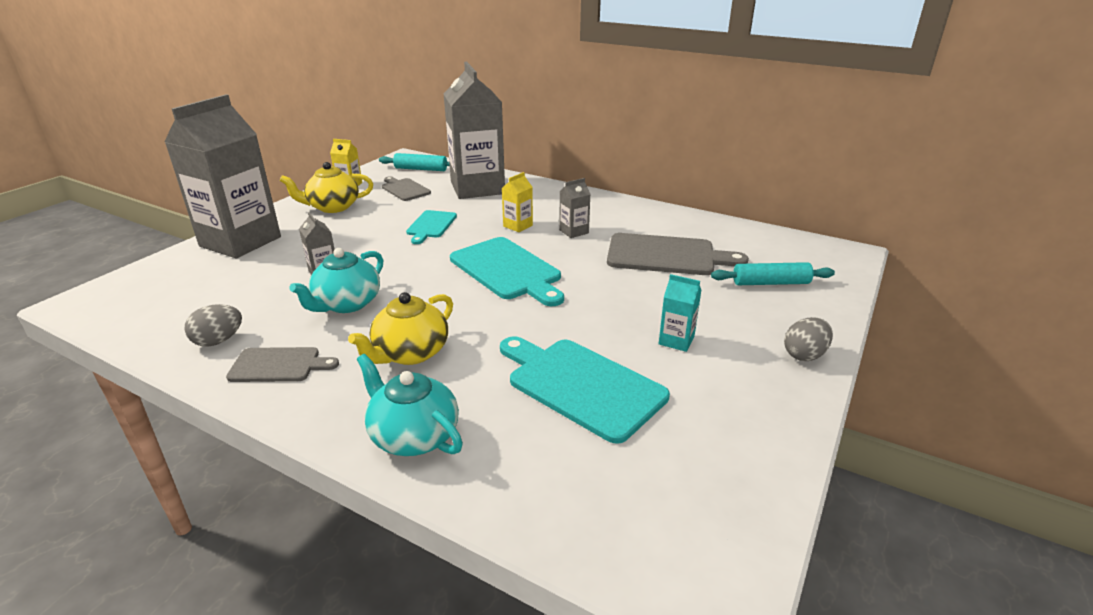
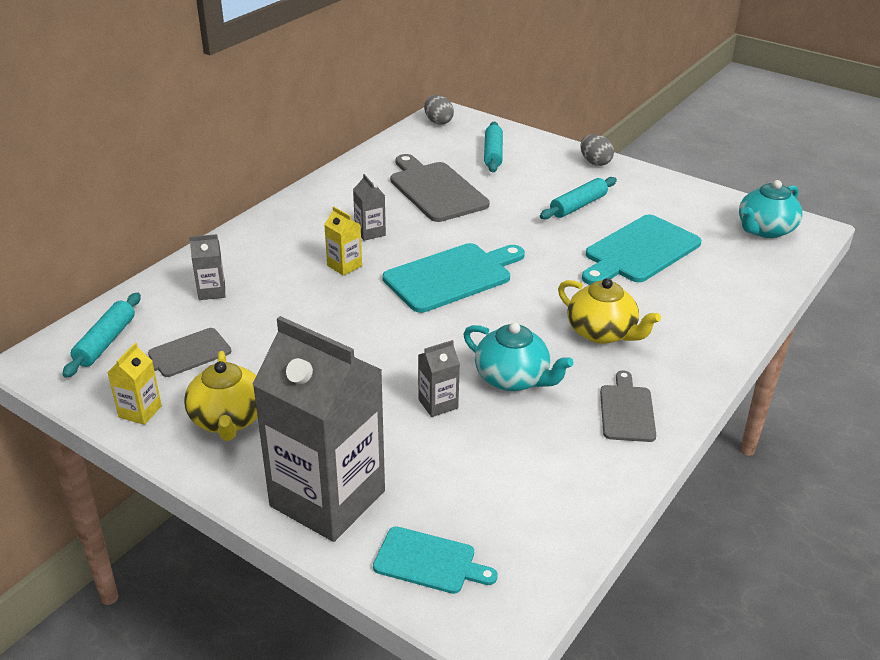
camera: 85 degrees left, 5 degrees up
(218, 341) = (586, 462): grey egg -> grey egg (438, 122)
(413, 436) = (709, 327): turquoise teapot -> turquoise teapot (765, 230)
(431, 225) = (324, 327): turquoise cutting board -> turquoise cutting board (429, 561)
(477, 188) = (212, 291): grey carton -> grey carton, size x0.41
(666, 255) = (436, 190): grey cutting board -> grey cutting board turned 45 degrees counterclockwise
(676, 340) = (578, 206): turquoise carton -> turquoise rolling pin

